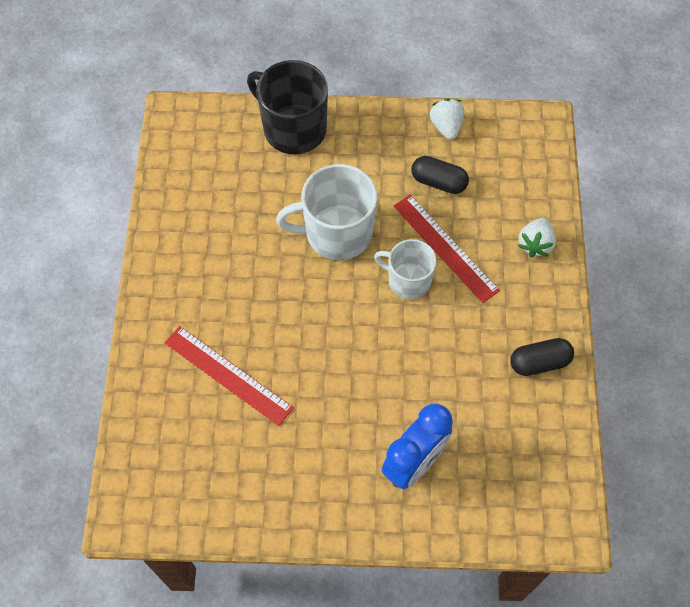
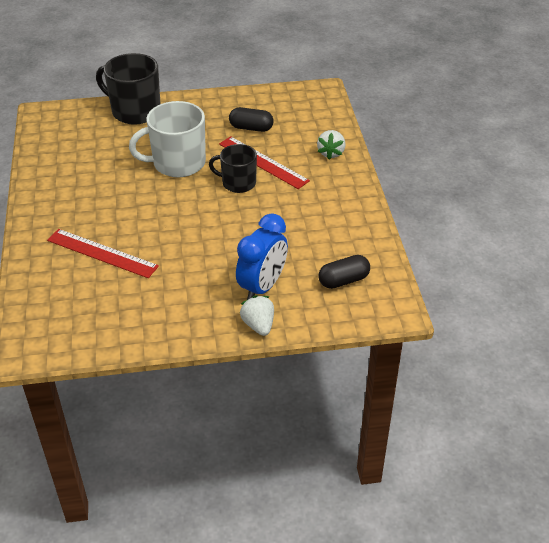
camera: 10 degrees left, 20 degrees down
(408, 280) = (238, 183): white mug -> black mug
(446, 126) = (251, 99): white strawberry -> white strawberry (258, 325)
(539, 362) = (348, 217): black capsule -> black capsule (343, 280)

